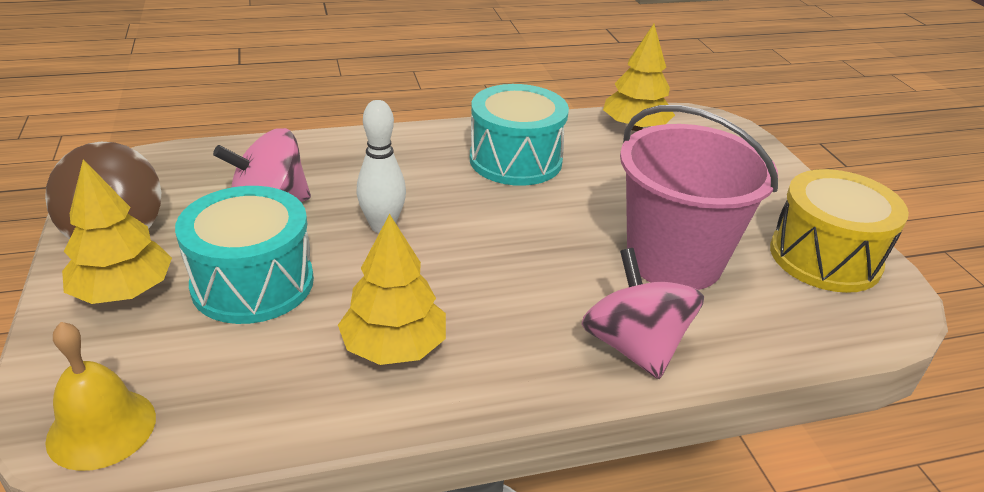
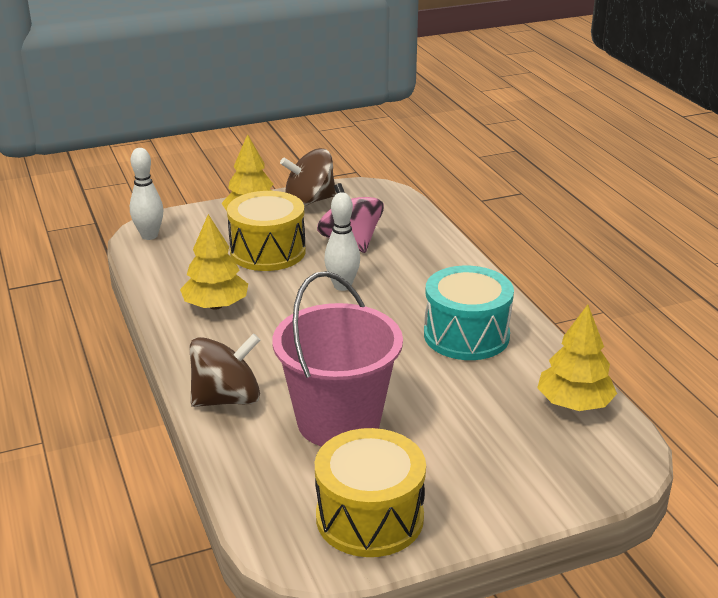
camera: 85 degrees right, 5 degrees down
(101, 428) = (149, 236): yellow bell -> white bowling pin
(253, 283) = (268, 251): turquoise drum -> yellow drum
(634, 346) = (227, 399): pink spinning top -> brown spinning top

